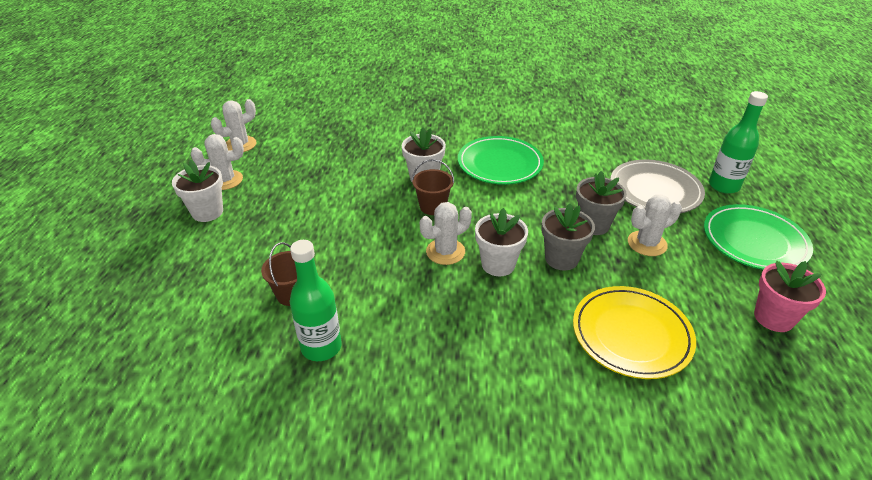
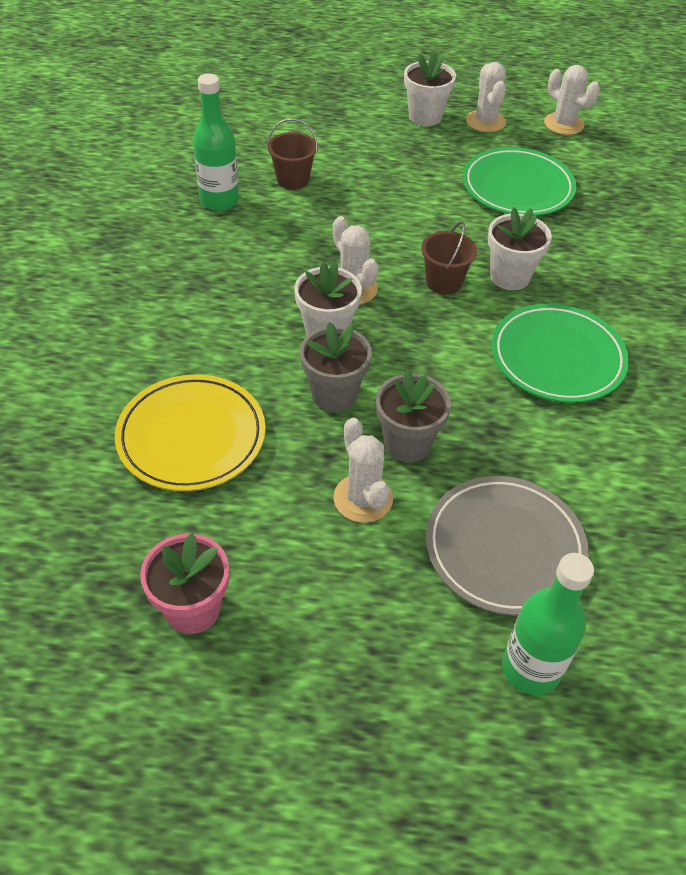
camera: 90 degrees right, 10 degrees up
(754, 241) = (365, 655): green plate -> green plate (517, 187)

